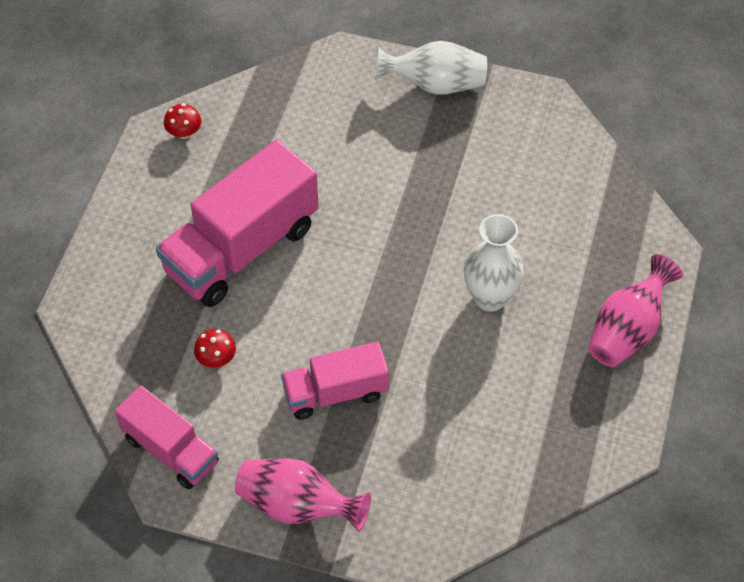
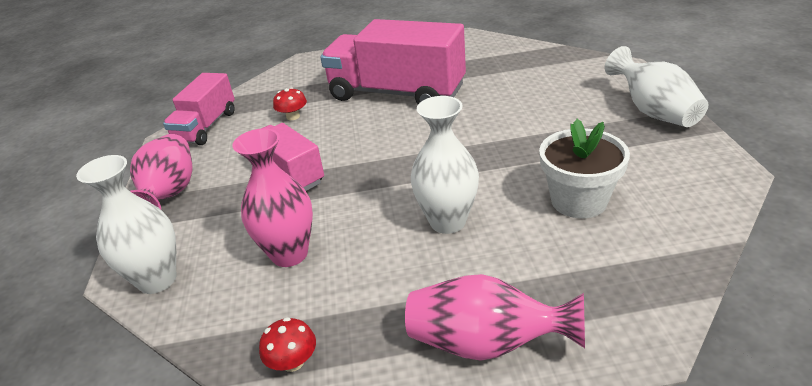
camera: 70 degrees right, 20 degrees down
(184, 132) = (475, 44): red mushroom -> red mushroom (293, 362)
(435, 531) = (157, 280): none -> white vase
(462, 422) = (289, 254): none -> pink vase
(519, 204) = (578, 201): none -> white flower pot

